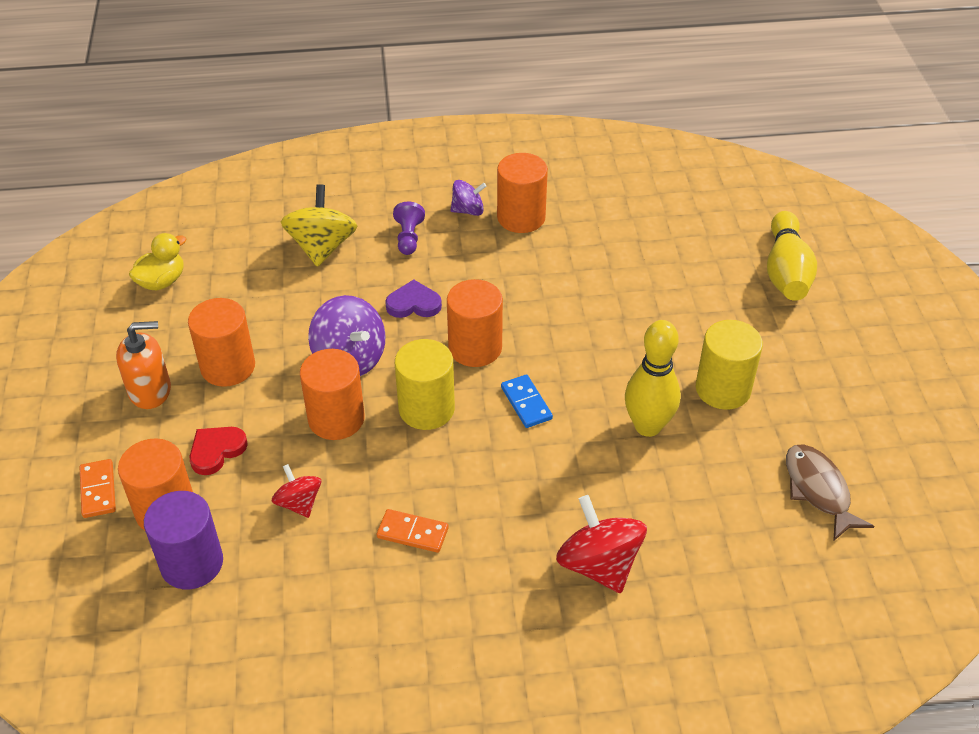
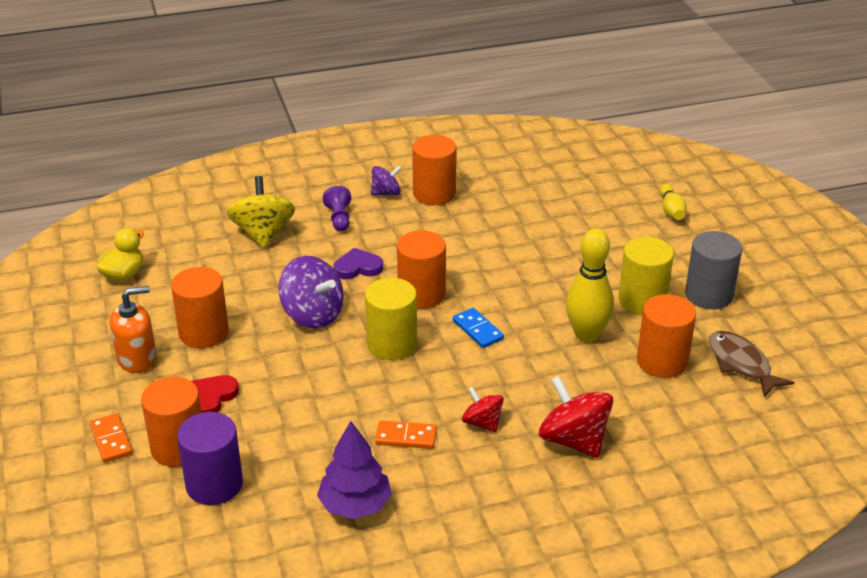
camera: 10 degrees left, 10 degrees down
(299, 503) = (298, 427): red spinning top -> red spinning top (482, 423)
(335, 613) = (355, 505): none -> purple tree
(336, 418) = (313, 360): orange cylinder -> orange cylinder (662, 361)
(786, 271) = (671, 210): yellow bowling pin -> yellow bowling pin, size x0.56
(802, 391) = (709, 295): none -> grey cylinder

